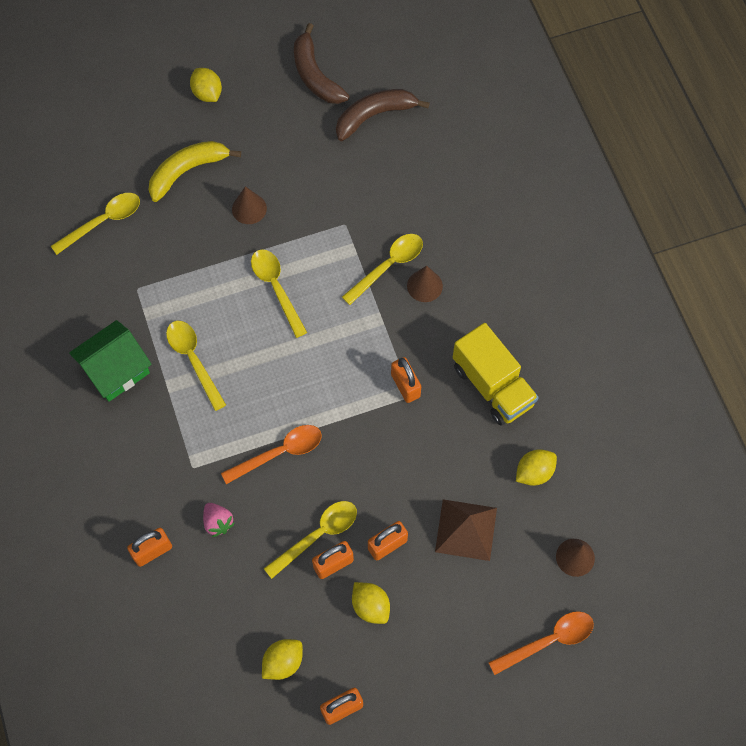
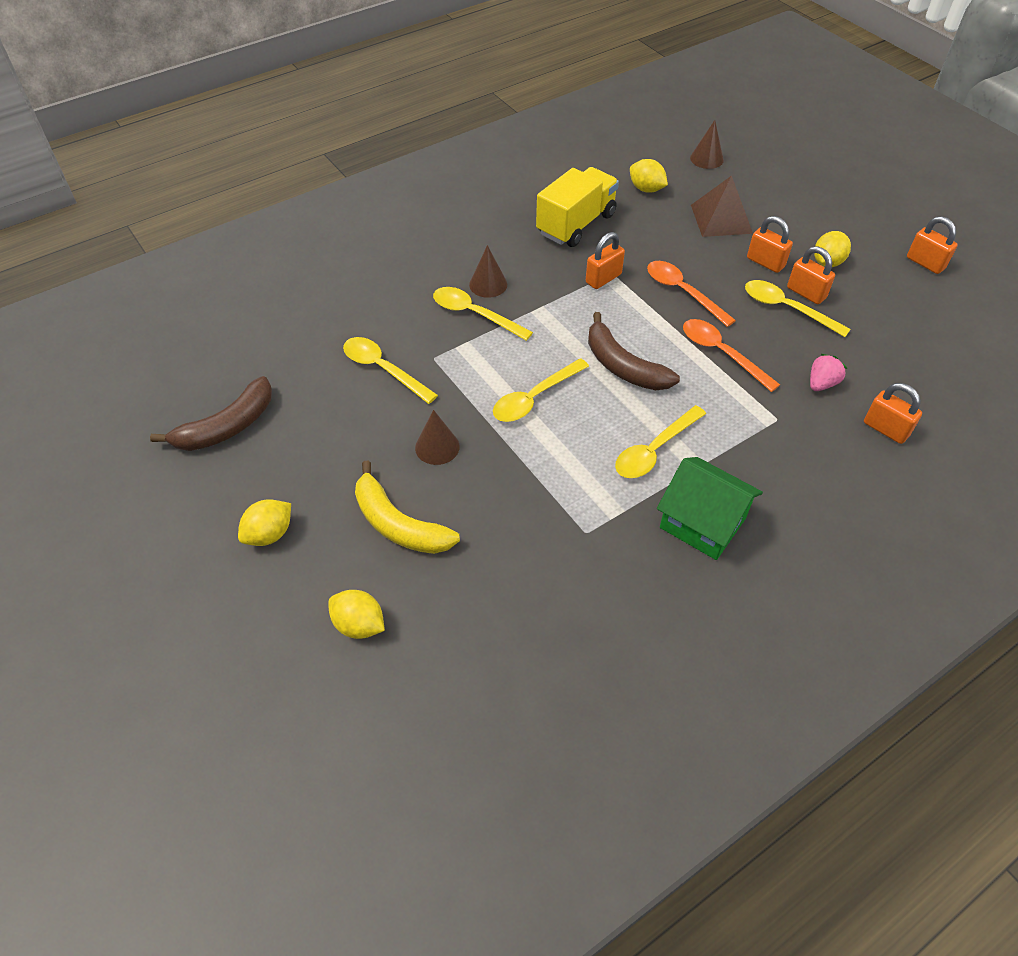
camera: 105 degrees left, 15 degrees down
(103, 222) = (502, 600): yellow spoon -> yellow spoon (383, 369)
(283, 662) = (917, 307): yellow lemon -> yellow lemon (359, 625)
(375, 116) = (281, 361): brown banana -> brown banana (623, 366)
(548, 641) = (784, 163): orange spoon -> orange spoon (683, 292)

